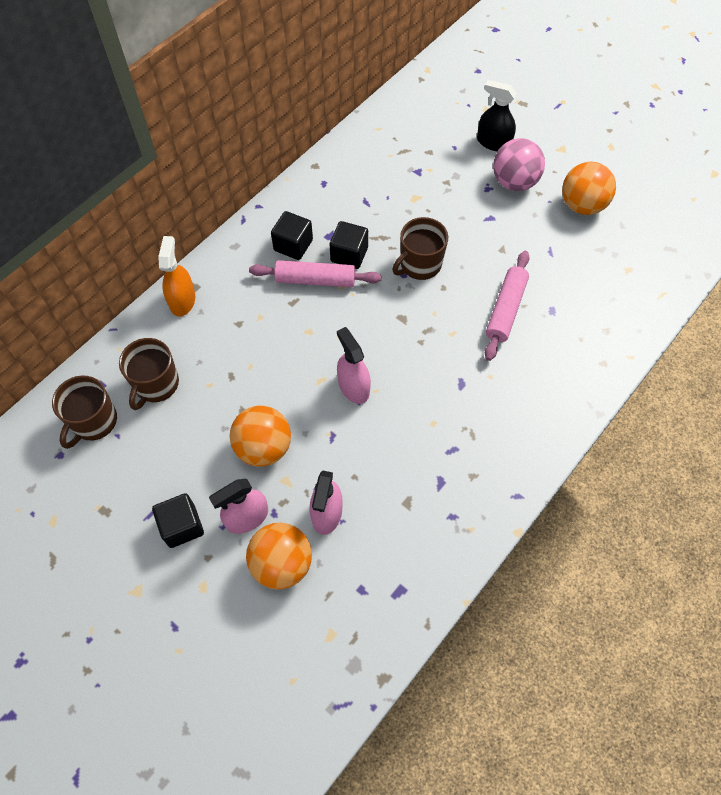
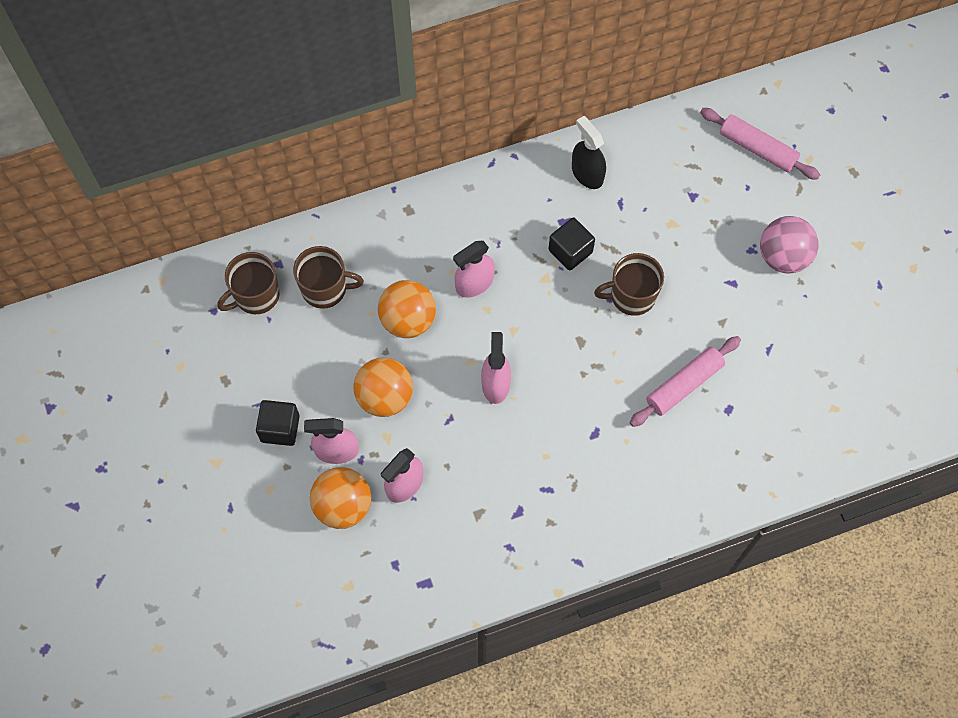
camera: 30 degrees right, 5 degrees up
(156, 384) = (325, 289): brown mug -> brown mug turned 135 degrees counterclockwise
(182, 300) = (391, 219): orange spray bottle -> none
(285, 316) = (474, 283): none -> pink spray bottle
(293, 245) = (523, 214): black cube -> none
(315, 280) = (523, 261): pink rolling pin -> pink rolling pin (757, 148)
(493, 142) = (791, 202): black spray bottle -> black spray bottle (587, 173)
(582, 205) = (835, 317): orange ball -> orange ball (408, 320)

